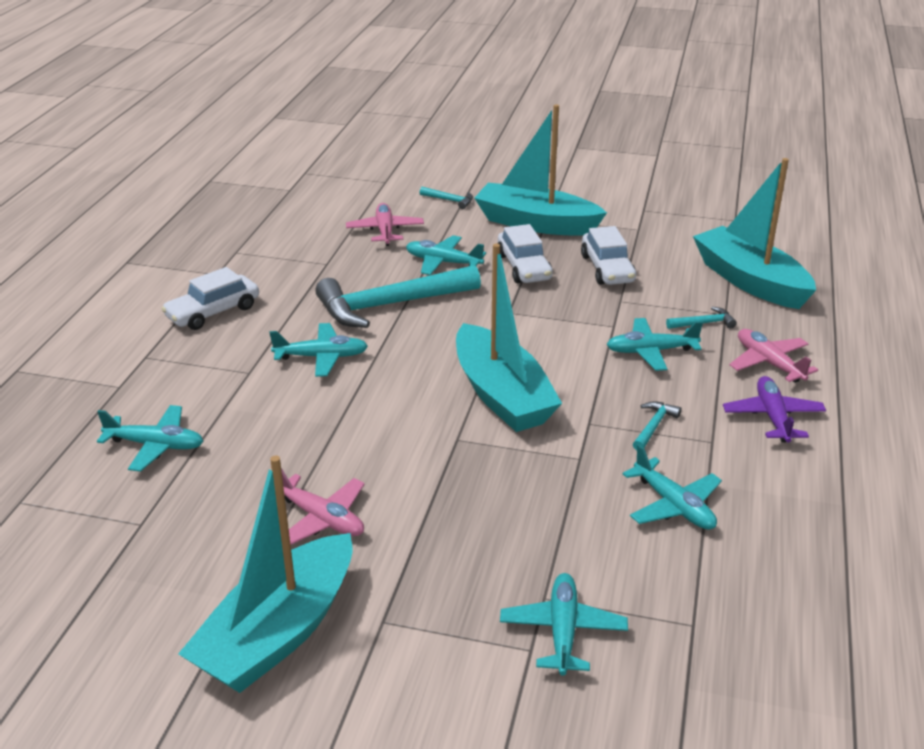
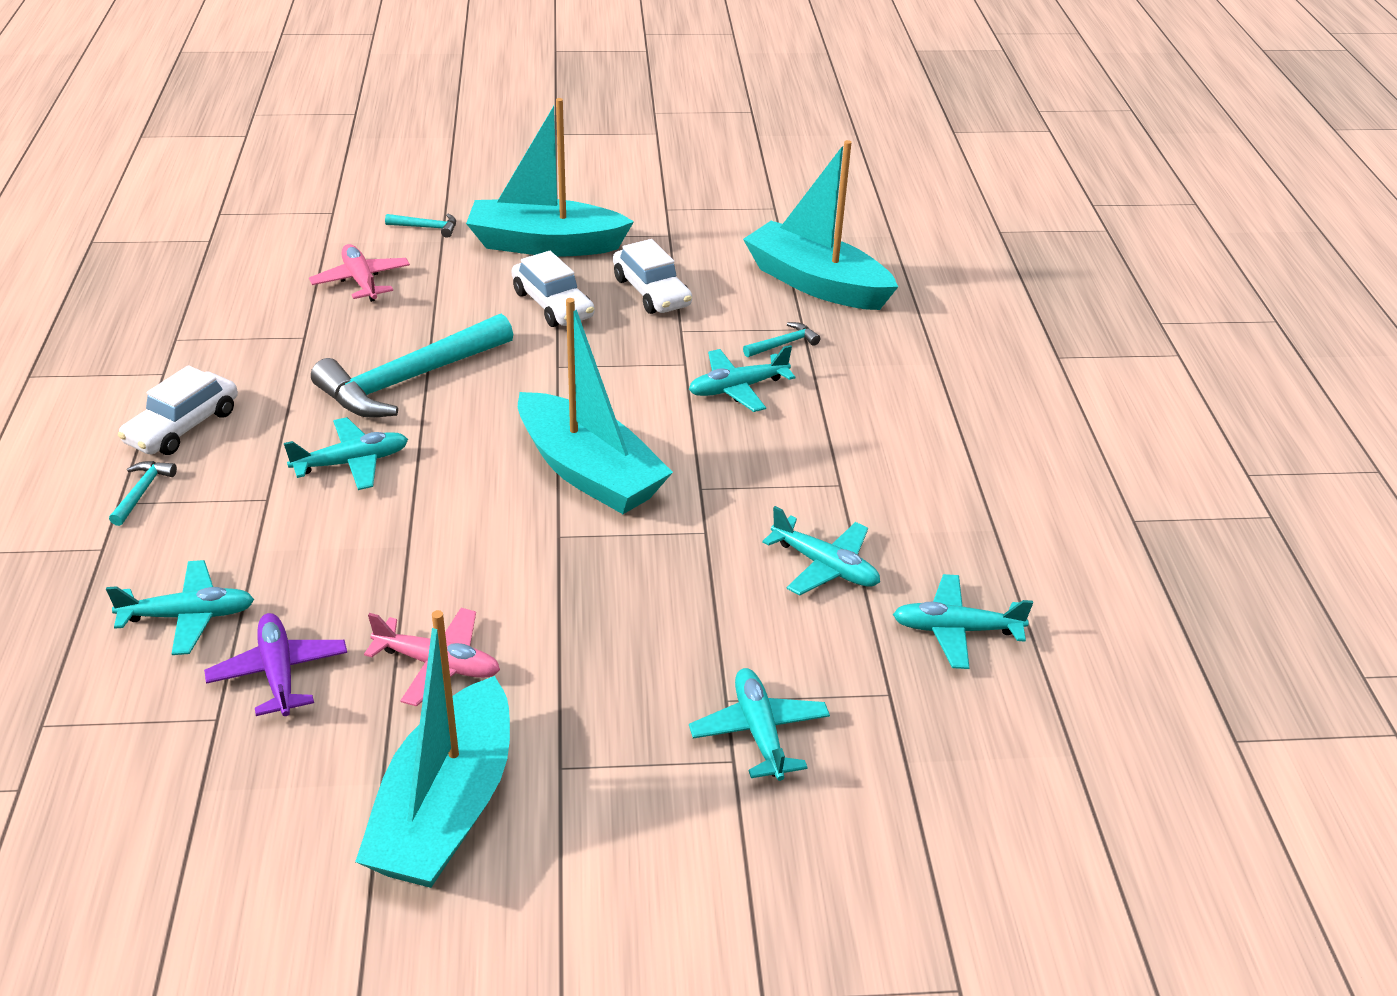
camera: 20 degrees left, 5 degrees up
(443, 262) = (452, 313): turquoise plane -> turquoise plane (956, 630)
(653, 426) = (772, 478): turquoise hammer -> turquoise hammer (142, 492)
(769, 363) = (869, 381): pink plane -> none
(773, 417) = (893, 444): purple plane -> purple plane (279, 673)

